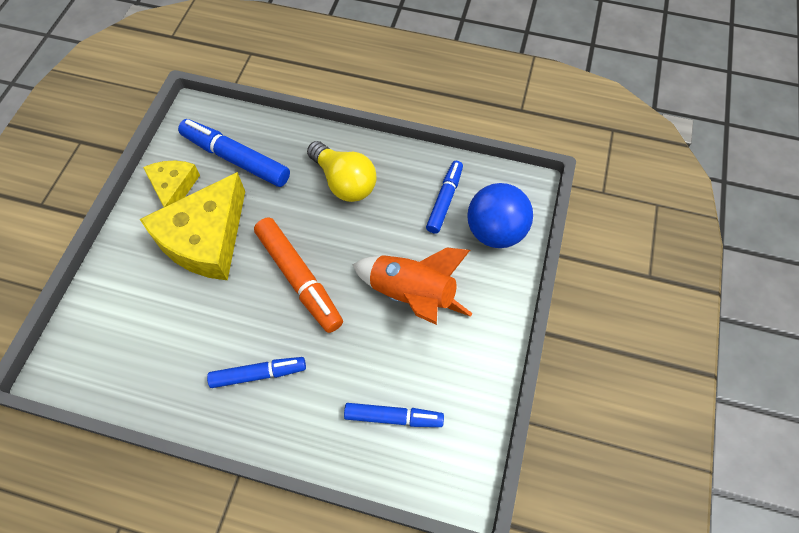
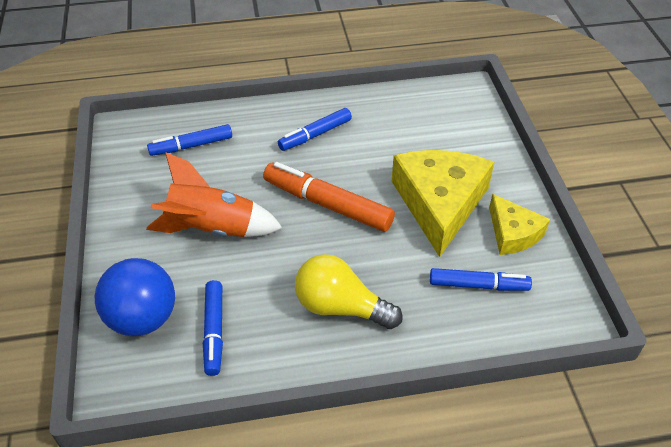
camera: 155 degrees right, 15 degrees down
(236, 158) = (478, 285): blue marker -> blue marker, size x0.64

